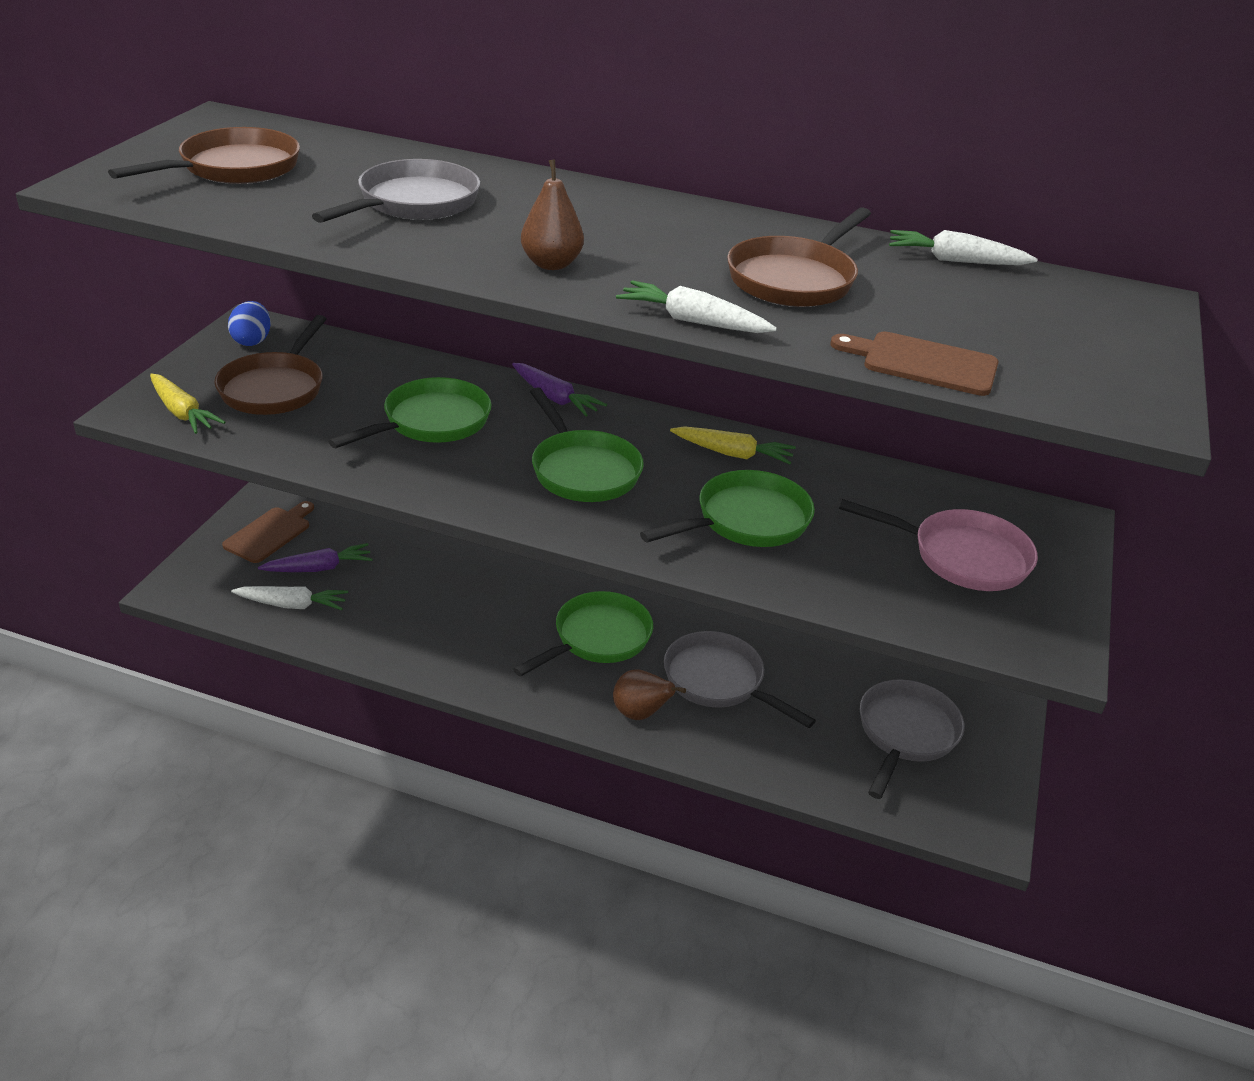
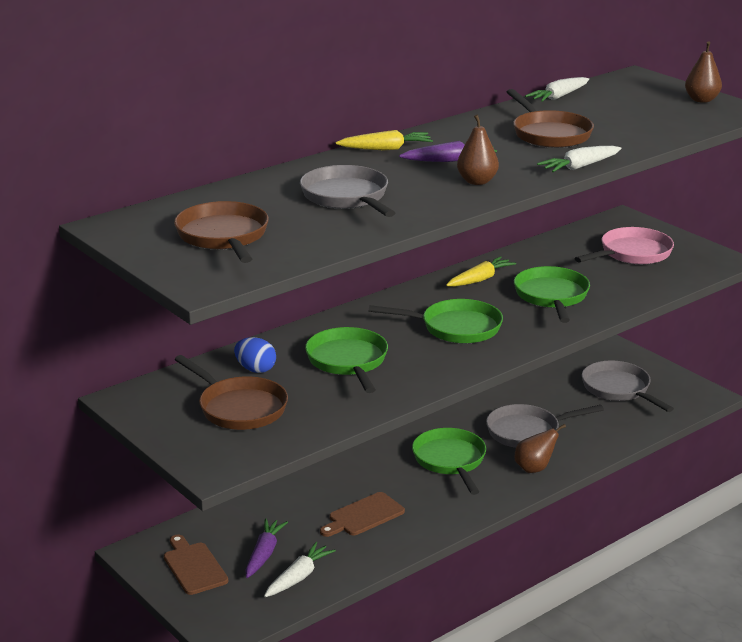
camera: 55 degrees left, 10 degrees down
(182, 413) = (238, 451): yellow carrot -> yellow carrot (386, 149)
(252, 341) = (152, 403): blue egg -> blue egg (255, 369)
(555, 398) = (360, 313): purple carrot -> purple carrot (449, 160)
(923, 363) = (664, 134): brown cutting board -> brown cutting board (363, 516)
(1132, 369) = (701, 100): none -> brown pear

